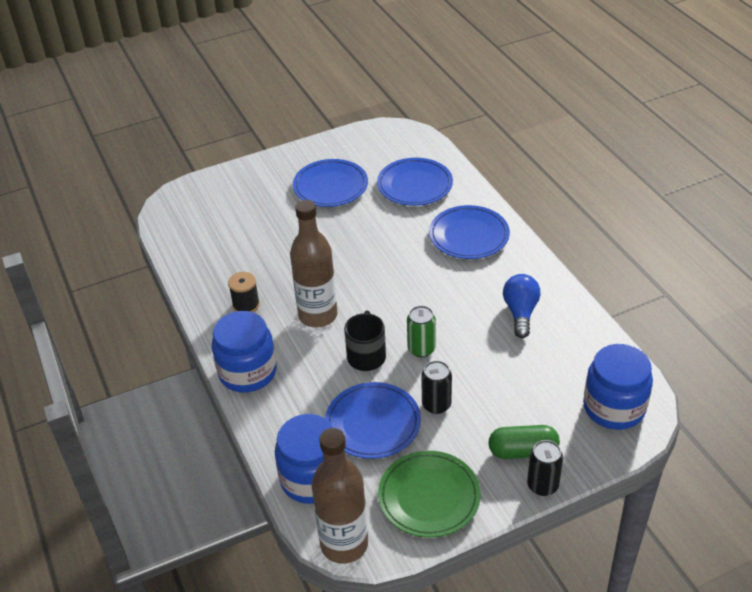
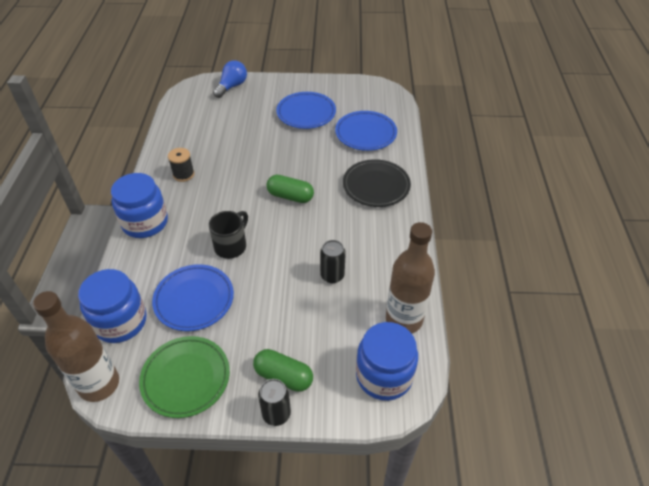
camera: 25 degrees right, 5 degrees up
(318, 315) = (223, 201): brown bottle -> brown bottle (404, 319)
(387, 281) = (290, 196): none -> green capsule
(421, 349) = (273, 258): green can -> none
(436, 405) = (250, 306): black can -> black can (332, 275)
(469, 236) = (376, 186): blue plate -> black plate
(520, 313) = (369, 262): blue light bulb -> blue light bulb (232, 86)

